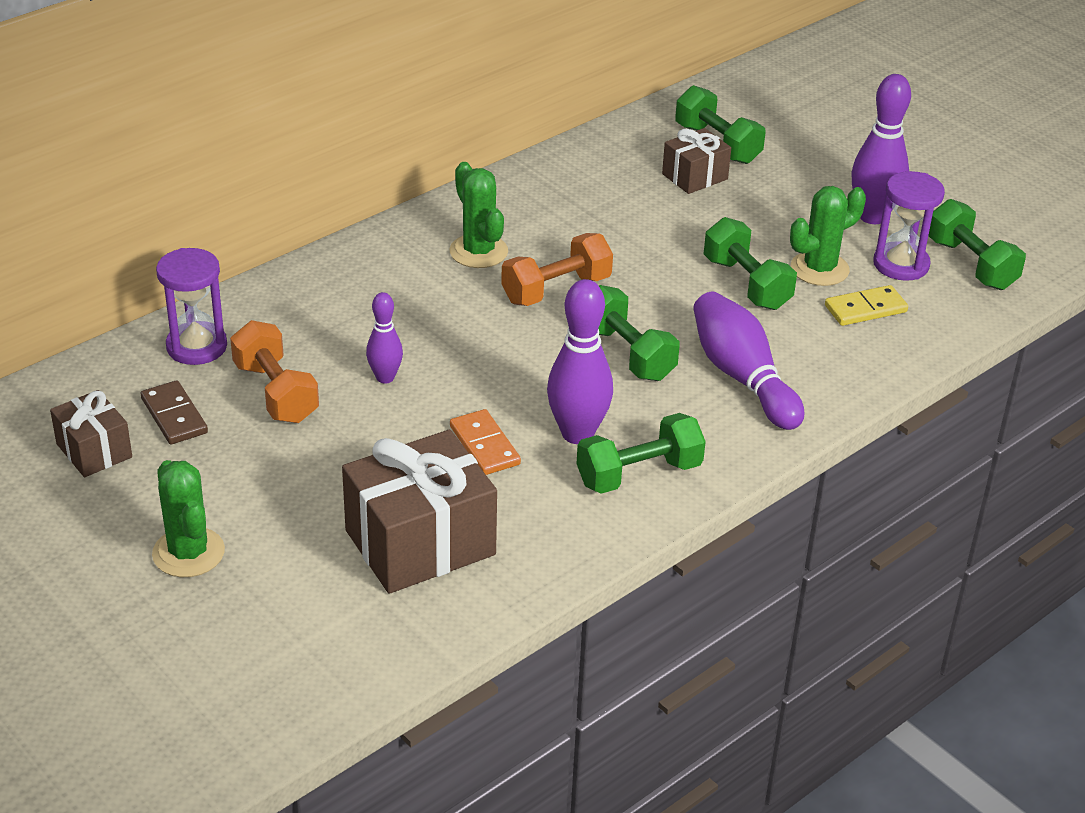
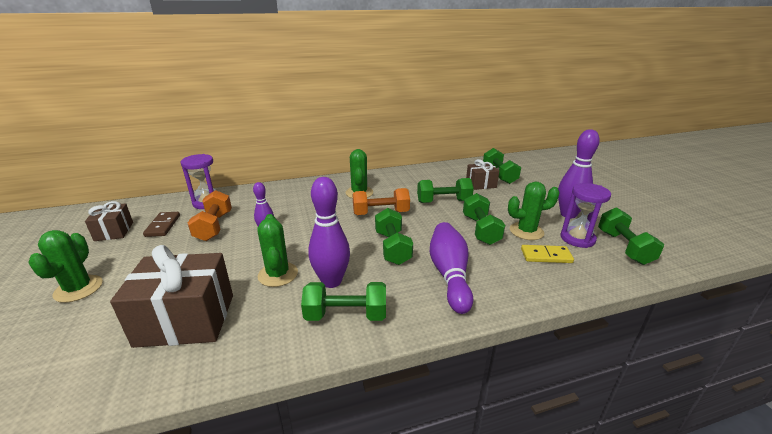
camera: 25 degrees right, 10 degrees down
(485, 445) = (278, 274): orange domino -> green cactus
(650, 236) = (443, 201): none -> green dumbbell

